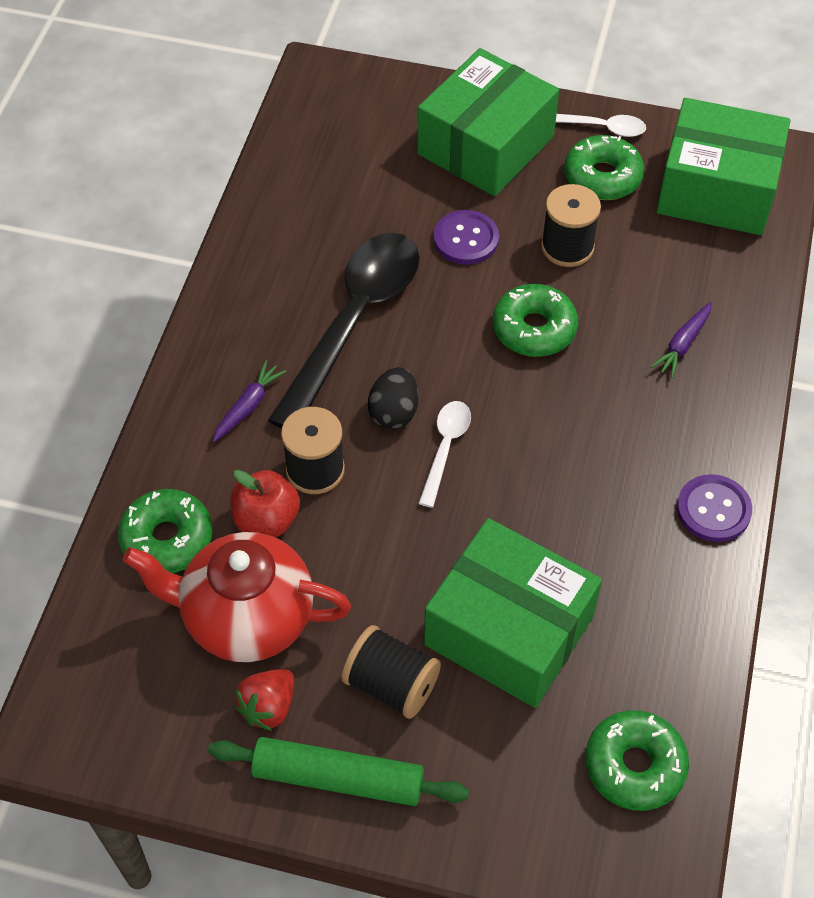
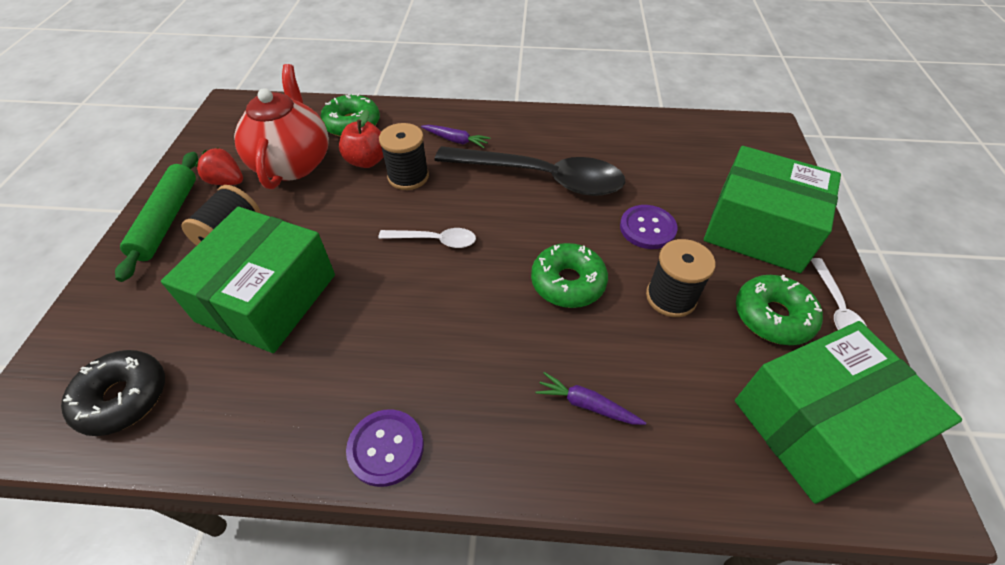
camera: 80 degrees right, 5 degrees down
(394, 413) = (463, 208): black egg -> none
(634, 766) = (123, 398): green donut -> black donut
(716, 189) = (818, 425): green box -> green box turned 60 degrees clockwise

